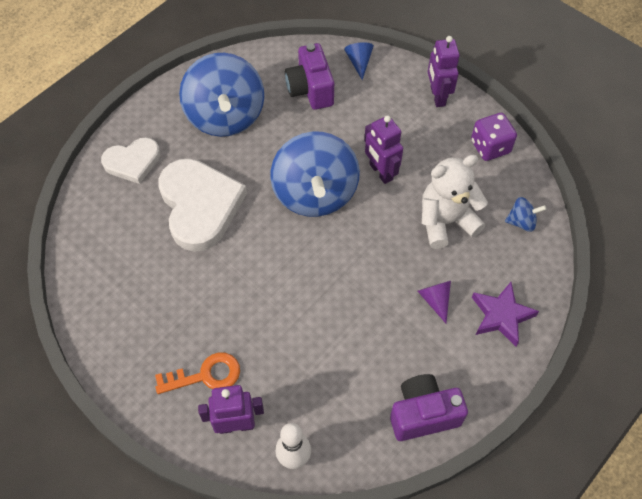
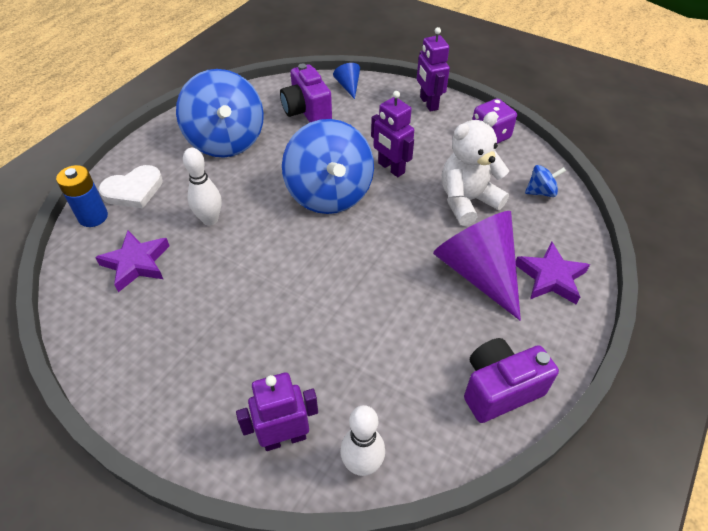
camera: 10 degrees left, 10 degrees down
(94, 186) = (93, 217): none -> blue battery
(130, 242) = (136, 263): none -> purple star
(200, 206) = (210, 220): white heart -> white bowling pin
(205, 375) = (239, 387): orange key -> none
(435, 300) = (478, 272): purple cone -> purple cone, size x2.24

